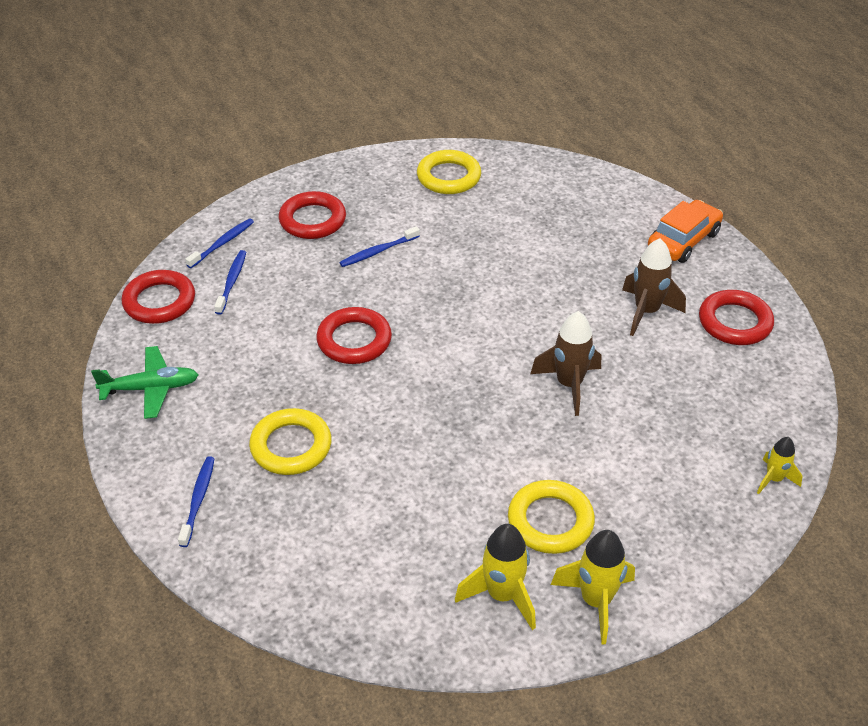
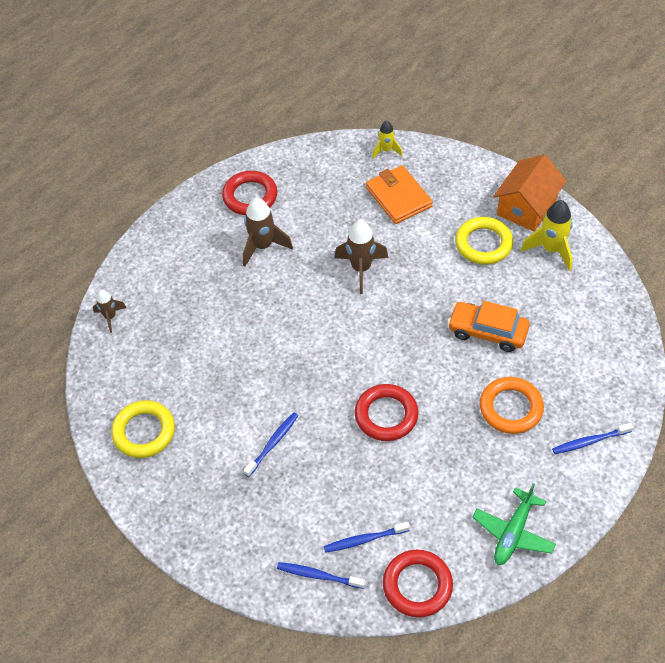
camera: 110 degrees left, 10 degrees up
(151, 388) = (513, 533): green plane -> green plane turned 120 degrees counterclockwise
(291, 446) = (511, 408): yellow ring -> orange ring
(312, 220) = (252, 515): red ring -> none
(378, 251) = (272, 444): blue toothbrush -> blue toothbrush turned 90 degrees counterclockwise
(596, 601) = (526, 207): yellow rocket -> orange house
(601, 183) = (110, 317): none -> brown rocket
(676, 461) = (398, 197): none -> orange wallet
(683, 240) = (167, 245): orange car -> orange car (487, 332)

